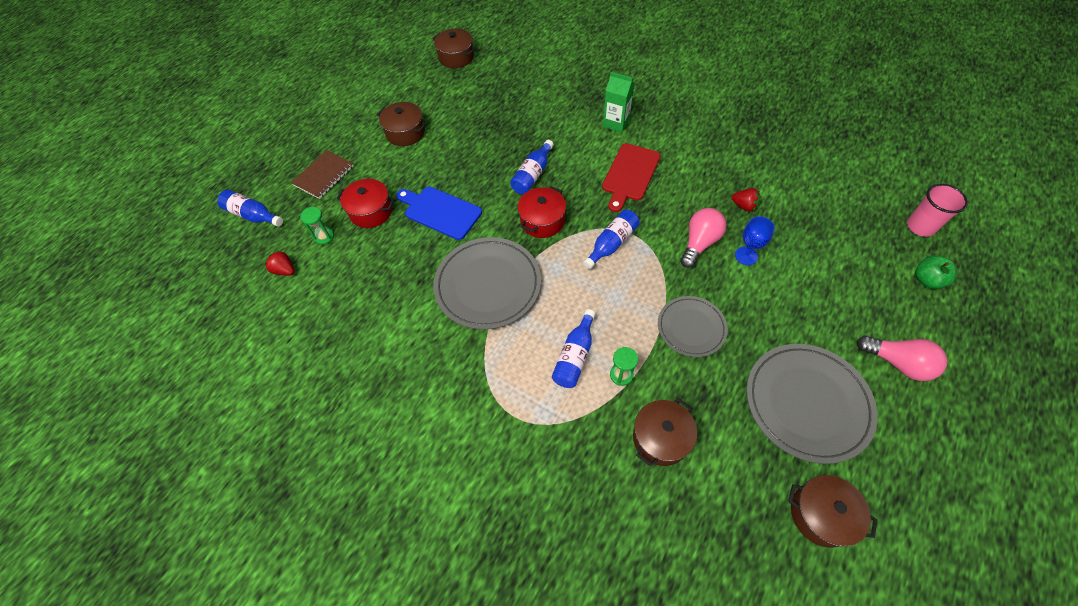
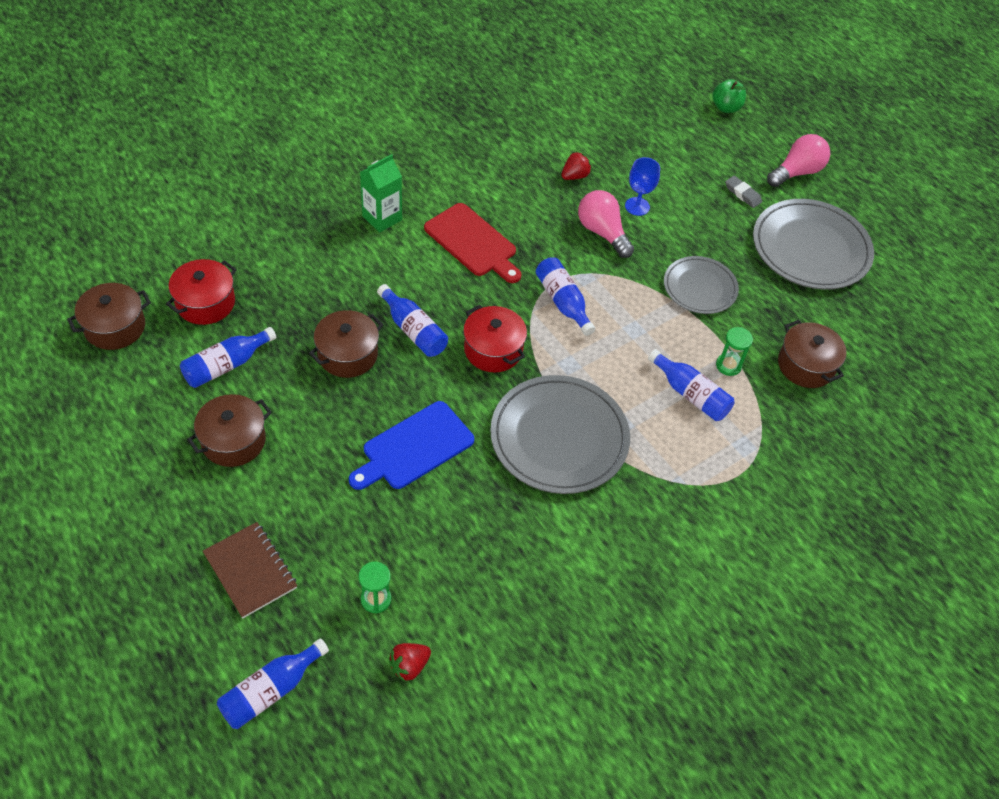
camera: 75 degrees left, 5 degrees down
(371, 211) = (363, 528): red pot -> red pot (205, 303)
(455, 107) = (226, 365): none -> blue bottle
(821, 514) = (909, 293): brown pot -> brown pot (347, 354)
(828, 326) = (742, 194): none -> grey eraser
(920, 226) = (668, 77): pink cup -> none

